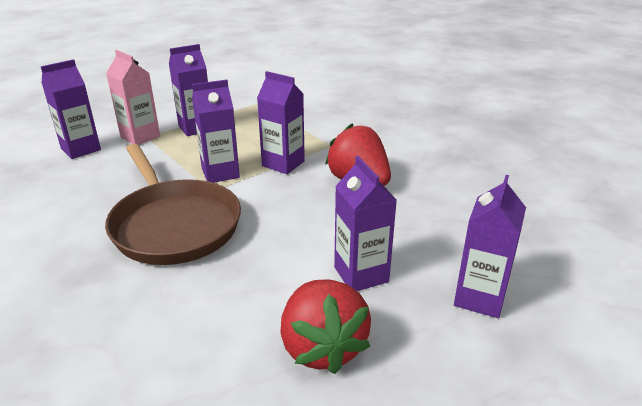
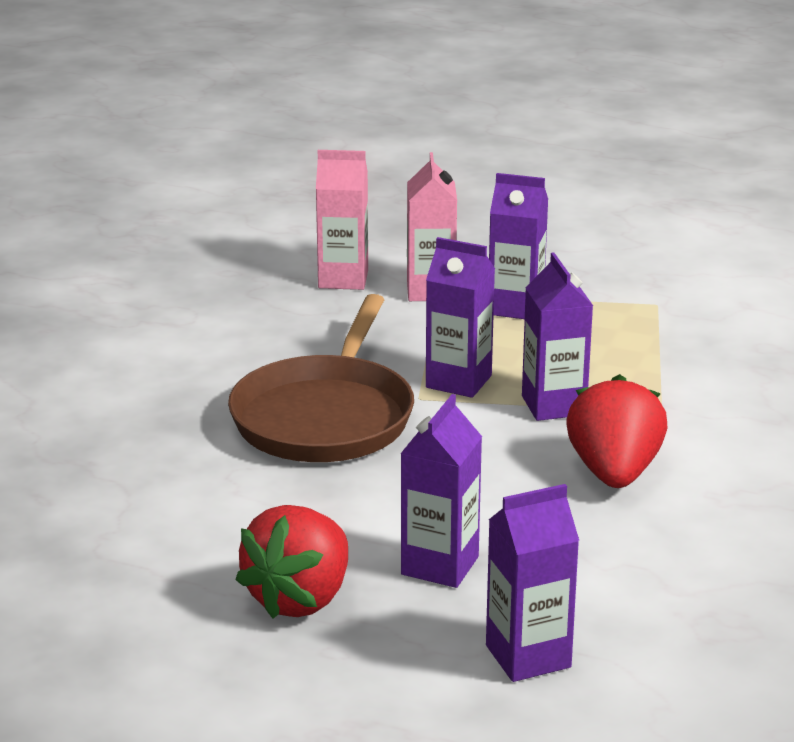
camera: 45 degrees right, 5 degrees down
(81, 149) = (343, 279): purple carton -> pink carton

